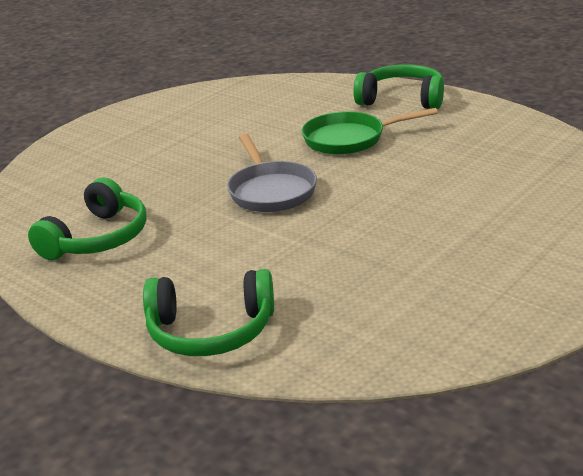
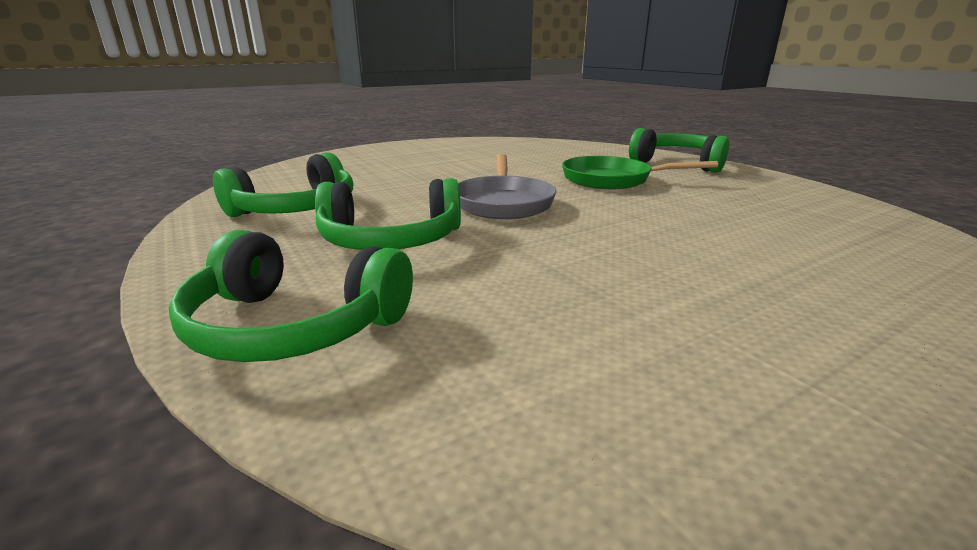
camera: 15 degrees right, 5 degrees down
(211, 252) = (391, 240): none -> green headphones

